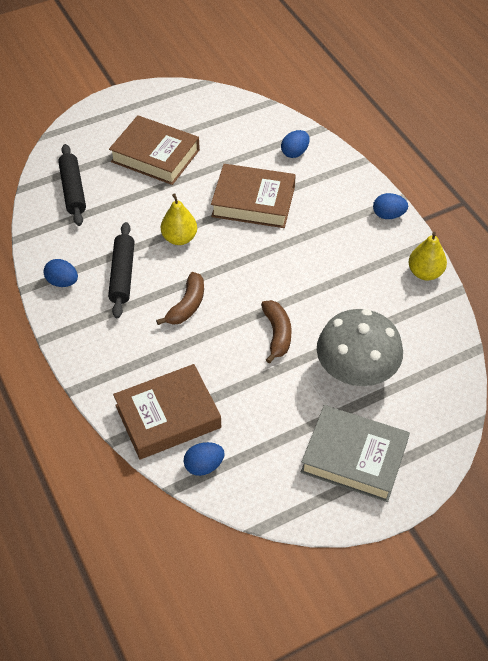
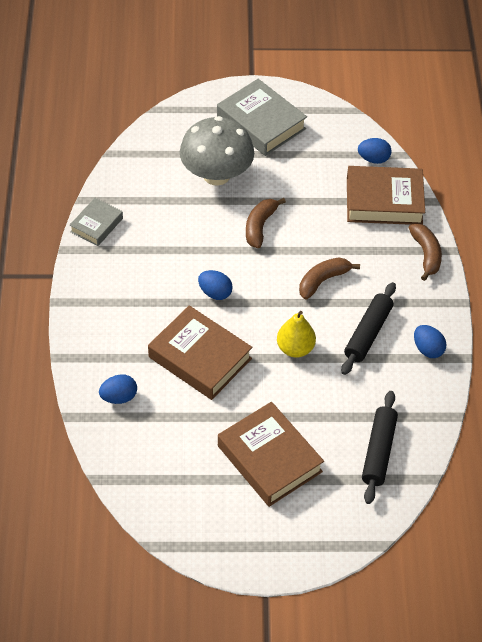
camera: 155 degrees left, 0 degrees up
(99, 373) = (426, 254): none -> brown banana
(388, 215) = (82, 289): blue egg -> blue egg (215, 293)
(425, 273) = (96, 225): yellow pear -> grey book

